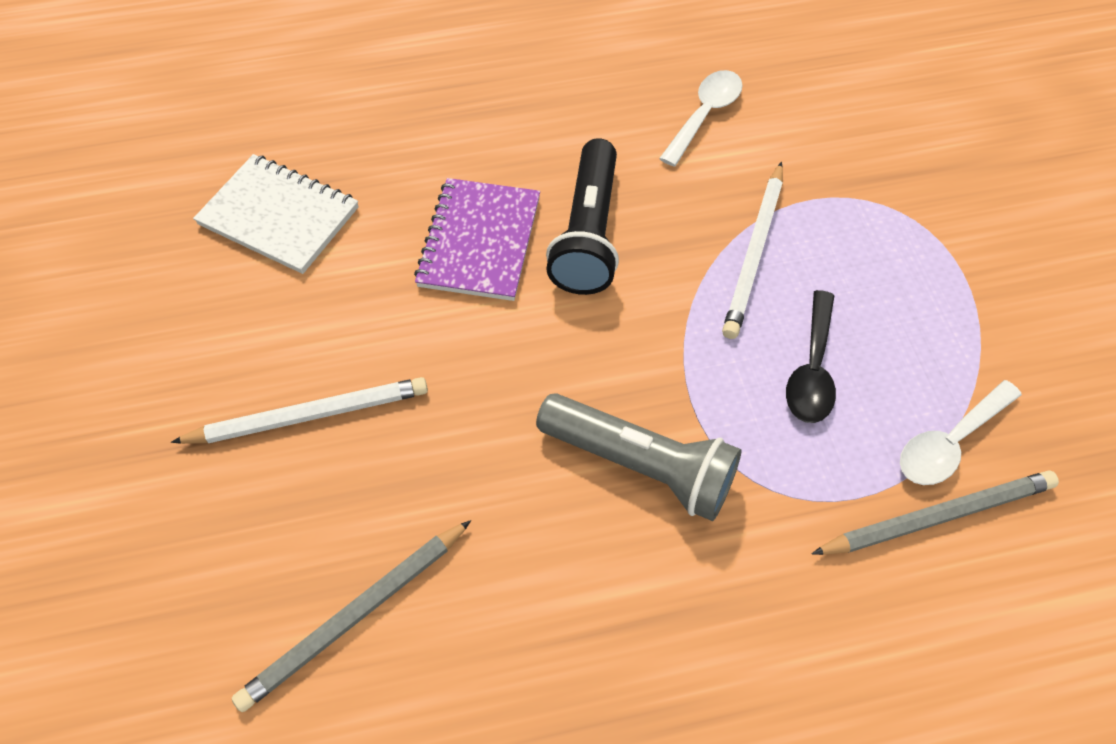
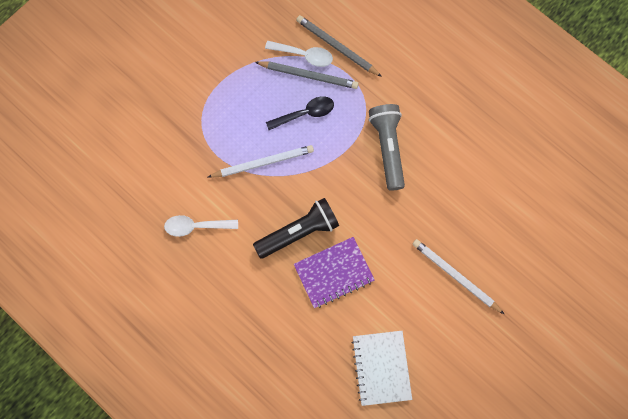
camera: 125 degrees left, 15 degrees up
(356, 616) = (507, 202): grey pencil -> grey pencil (308, 75)

